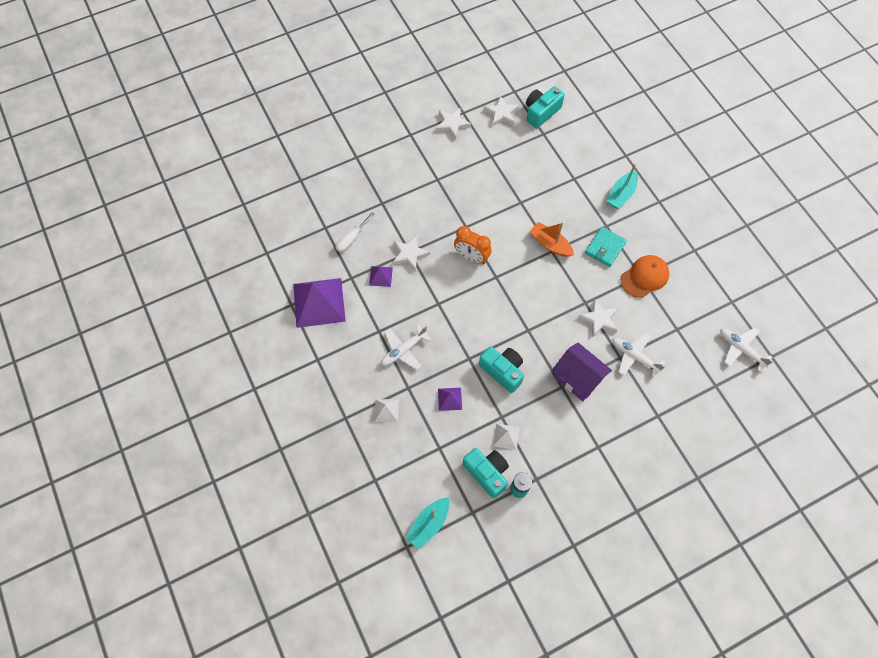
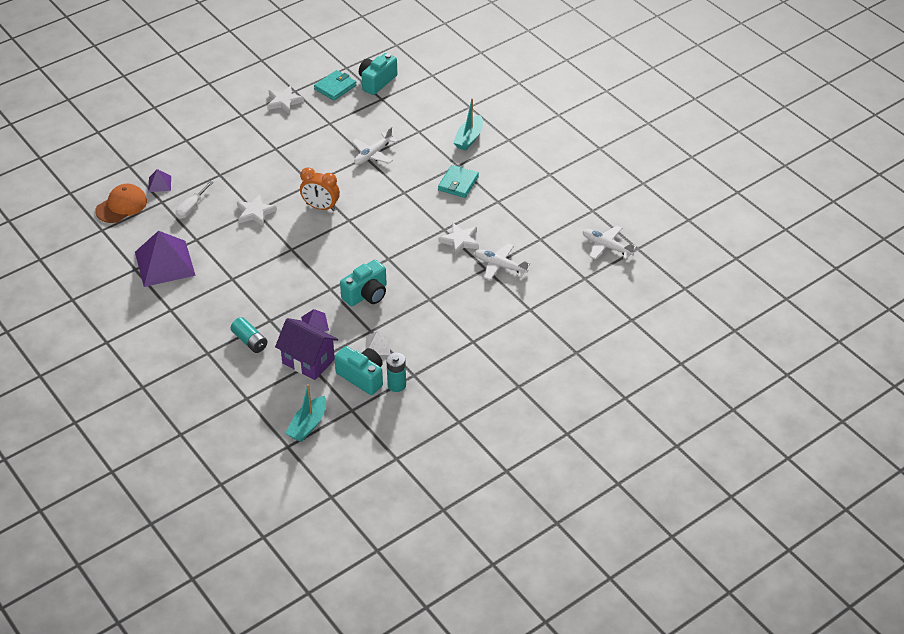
camera: 10 degrees left, 20 degrees down
(381, 276) = (227, 234): purple pyramid -> purple pyramid (159, 183)
(386, 410) = (250, 341): white pyramid -> turquoise battery
(404, 350) = (261, 291): white plane -> white plane (373, 154)
(501, 113) = (335, 87): white star -> turquoise wallet
(502, 371) = (366, 294): turquoise camera -> turquoise camera turned 105 degrees clockwise
(550, 244) = (401, 187): orange boat -> none
(577, 378) = (444, 290): purple house -> purple house (308, 361)
(644, 277) = (502, 201): orange cap -> orange cap (121, 206)

